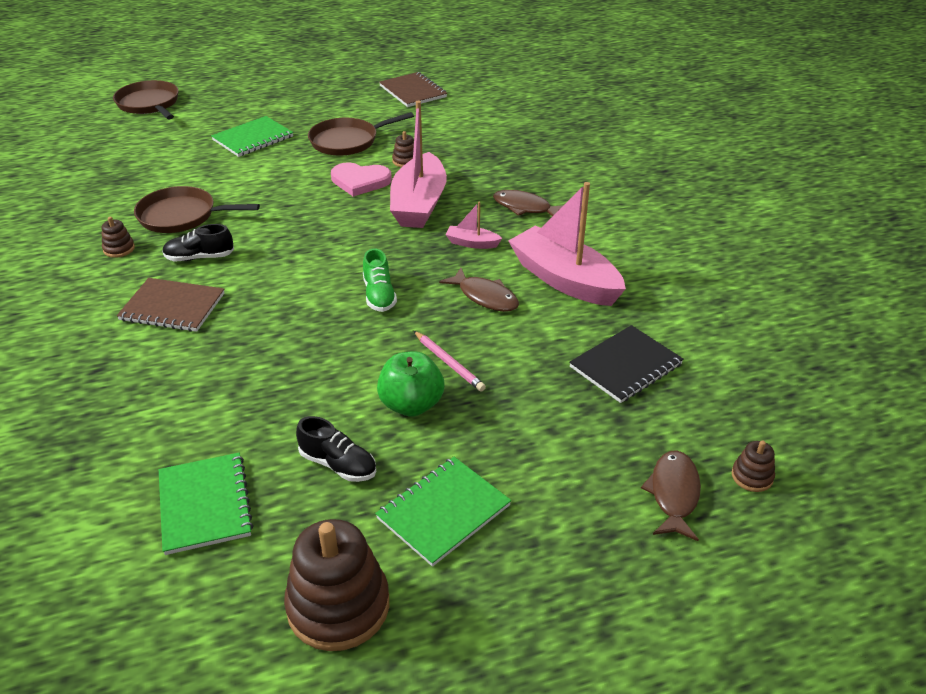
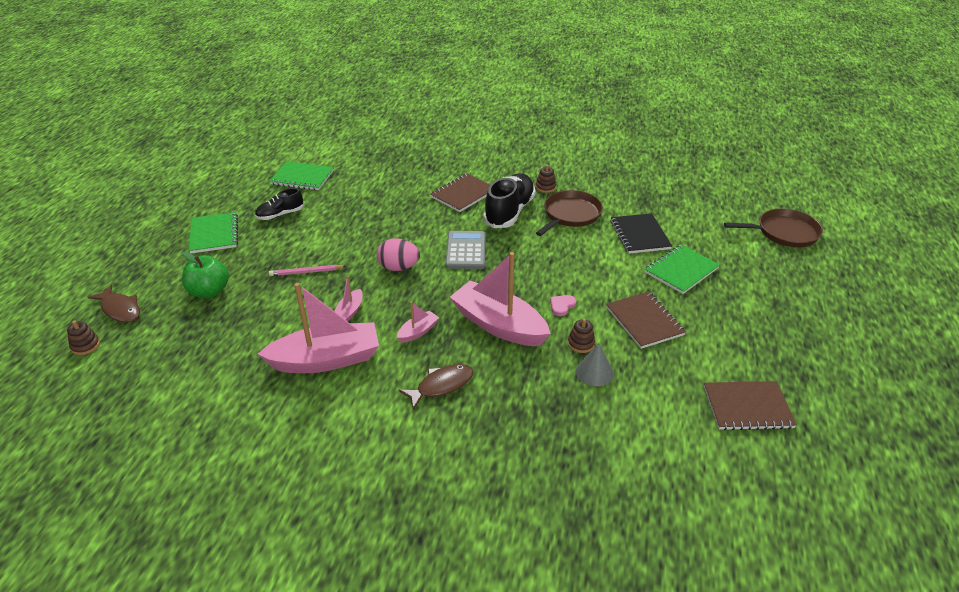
camera: 120 degrees right, 0 degrees up
(199, 257) = (509, 212): black shoe -> black shoe, size x1.79
(253, 138) = (681, 270): green notebook -> green notebook turned 60 degrees clockwise
(309, 261) = (466, 251): none -> grey calculator
(338, 606) = (209, 195): brown stacking toy -> none
(347, 141) = (644, 321): brown pan -> brown notebook
(360, 181) = (562, 306): pink heart -> pink heart, size x0.54
(379, 295) = (399, 267): green shoe -> pink egg
(411, 405) = (291, 248): green apple -> green apple (209, 291)
(435, 148) = (594, 372): none -> grey cone
(485, 297) = (349, 311): brown fish -> pink boat
(626, 366) = (216, 343): black notebook -> black notebook (639, 235)

